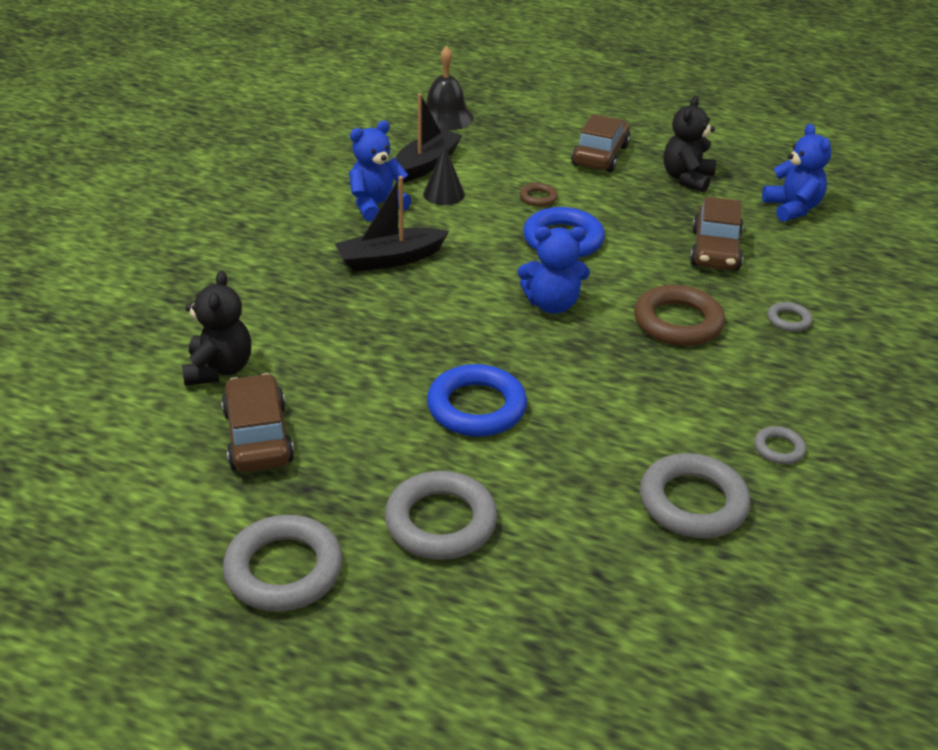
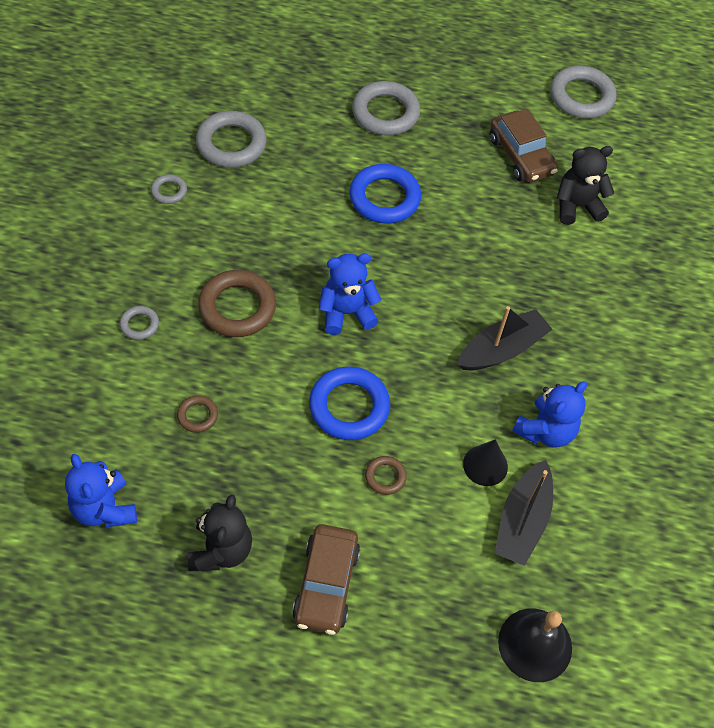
camera: 165 degrees right, 20 degrees up
(219, 369) = (577, 206): black teddy bear -> black teddy bear turned 90 degrees clockwise
(284, 569) = (463, 76): grey ring -> grey ring (581, 97)
(715, 250) = (197, 415): brown car -> brown ring

